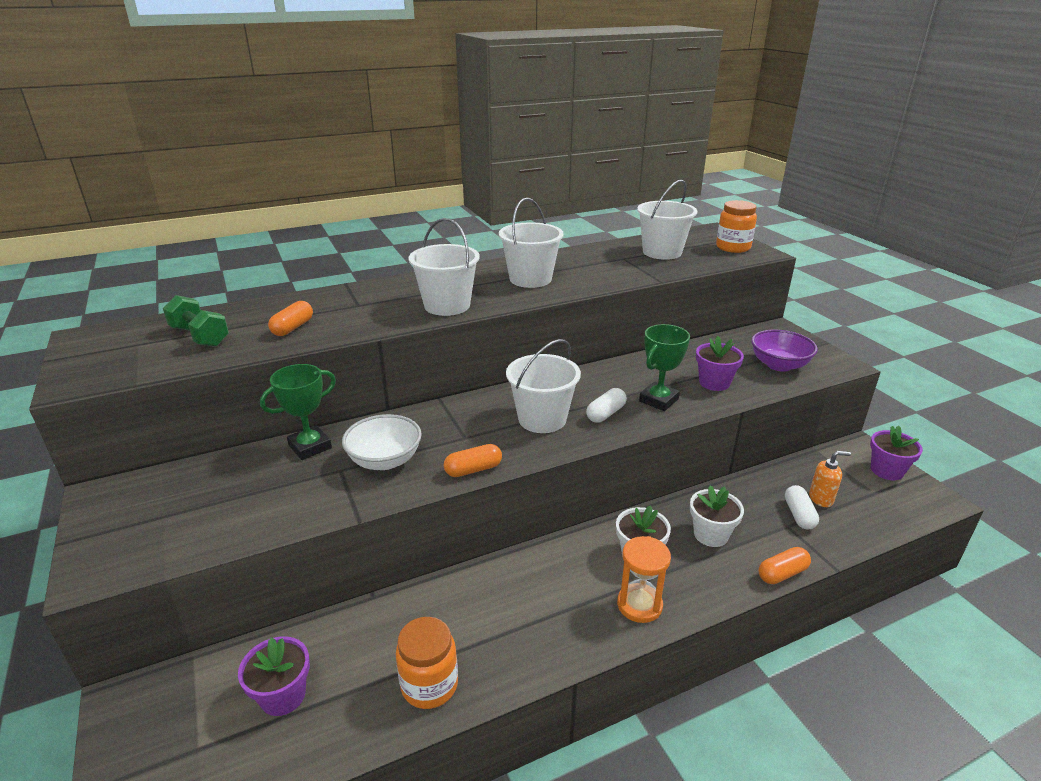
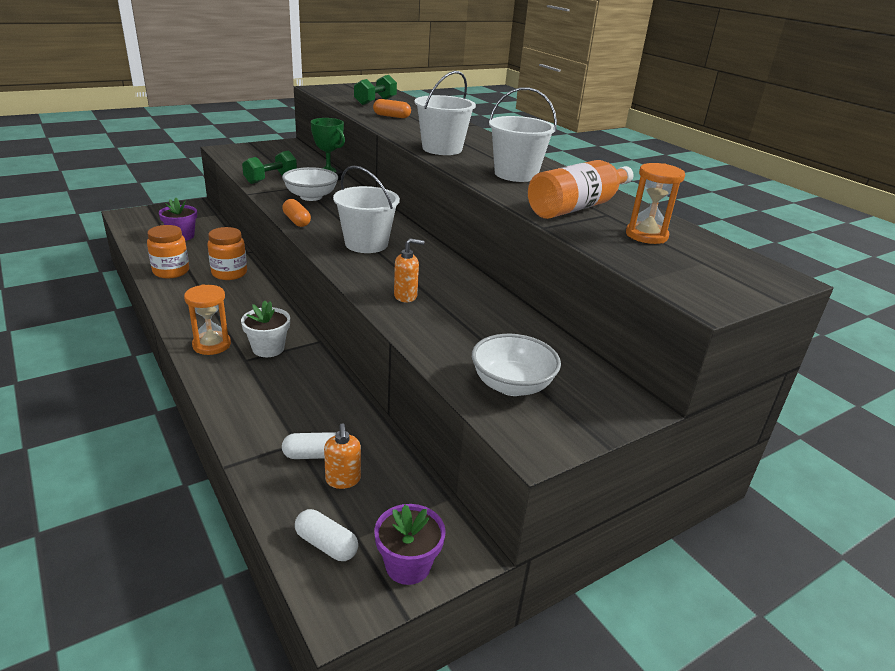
camera: 80 degrees right, 0 degrees up
(297, 502) = (271, 179): none -> green dumbbell
(605, 413) = (377, 269): white capsule -> white capsule (326, 544)
(611, 265) = (577, 207): none -> orange bottle
(658, 400) = (406, 296): green trophy -> orange soap dispenser
(662, 252) = (646, 235): white bucket -> orange hourglass
(711, 534) = (289, 389): white flower pot -> none
(714, 383) = (450, 331): purple flower pot -> none
(733, 247) = (710, 282): orange jar -> orange jar (229, 273)
(779, 365) = (512, 385): purple bowl -> white bowl
(782, 573) = (228, 426): orange capsule -> none

